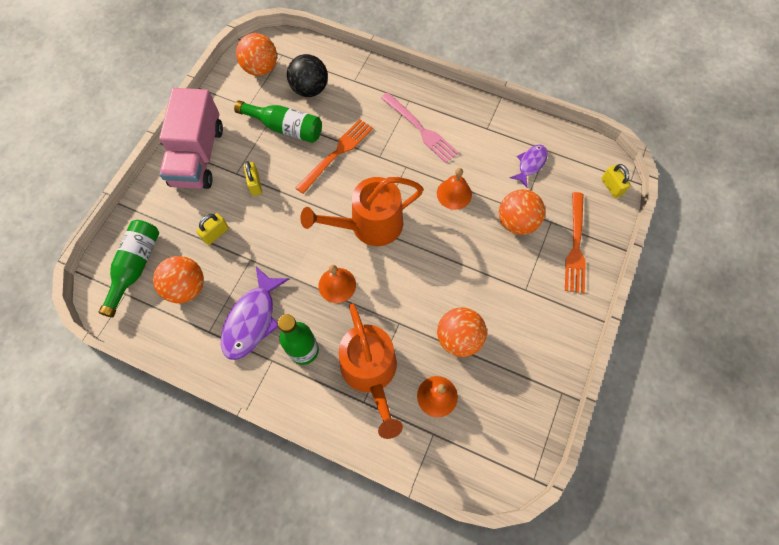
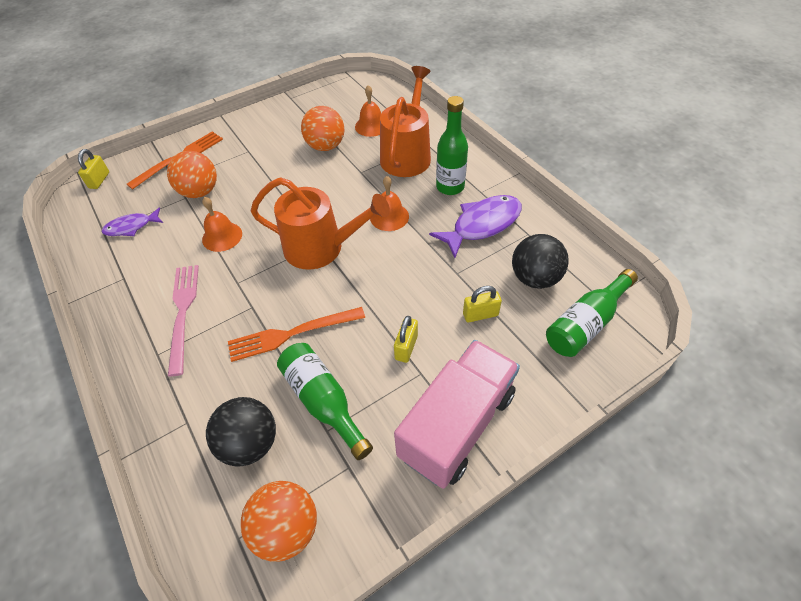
camera: 145 degrees left, 15 degrees down
(187, 287) = (535, 278): orange ball -> black ball

